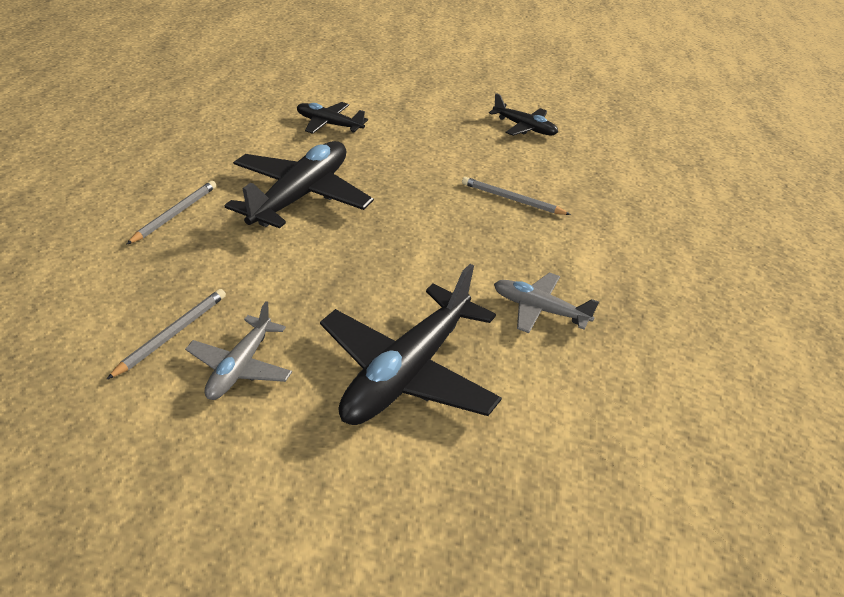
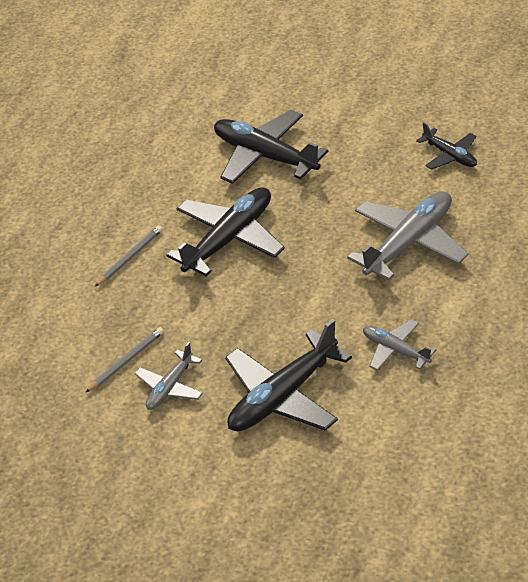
camera: 20 degrees right, 5 degrees up
(329, 124) = (265, 156): black plane -> black plane, size x1.83
(512, 199) = (409, 243): grey pencil -> grey plane

